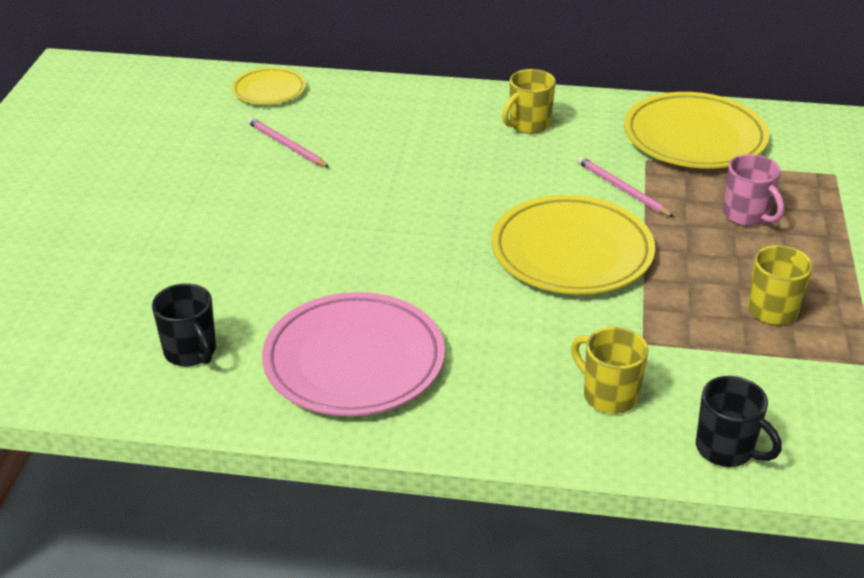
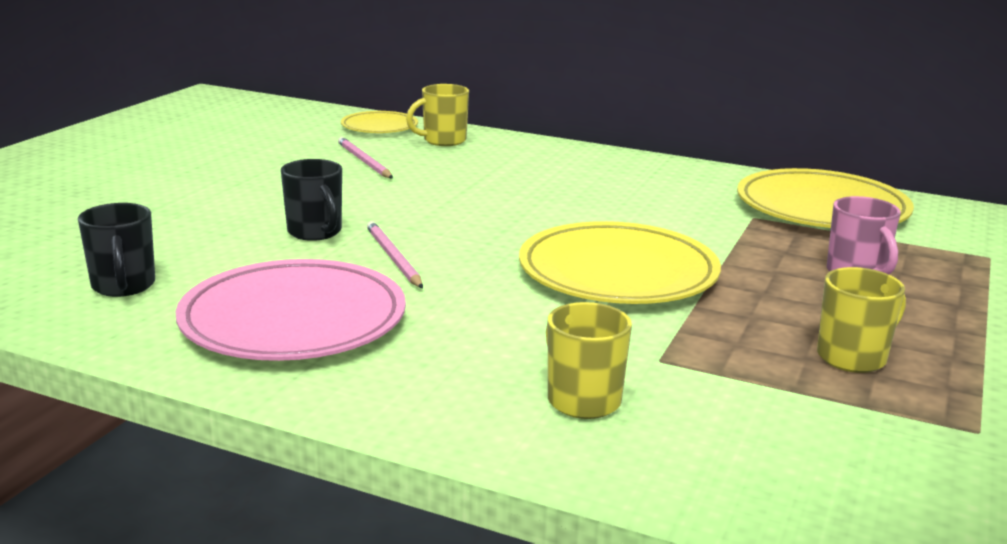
camera: 15 degrees right, 15 degrees down
(528, 125) = (632, 178): yellow mug -> yellow mug (443, 141)
(622, 189) = (710, 234): pink pencil -> pink pencil (393, 258)
(726, 449) = (714, 481): black mug -> black mug (315, 232)

